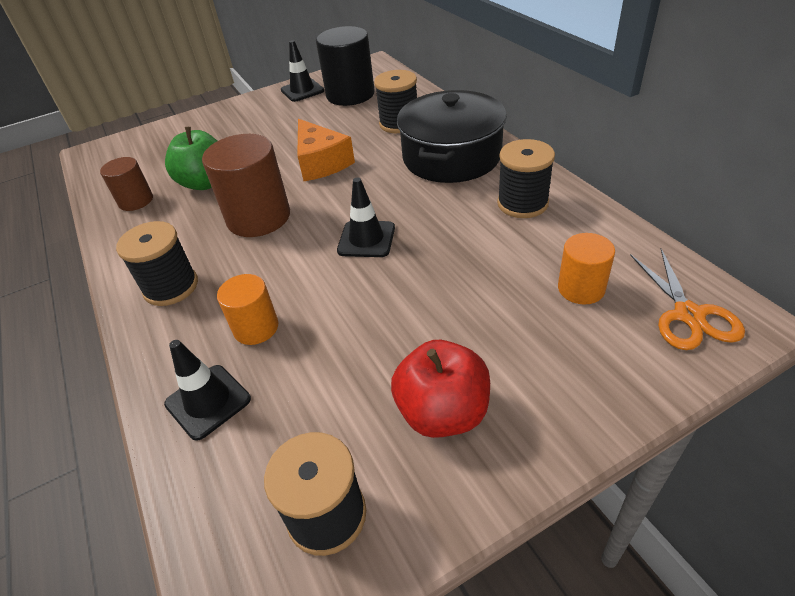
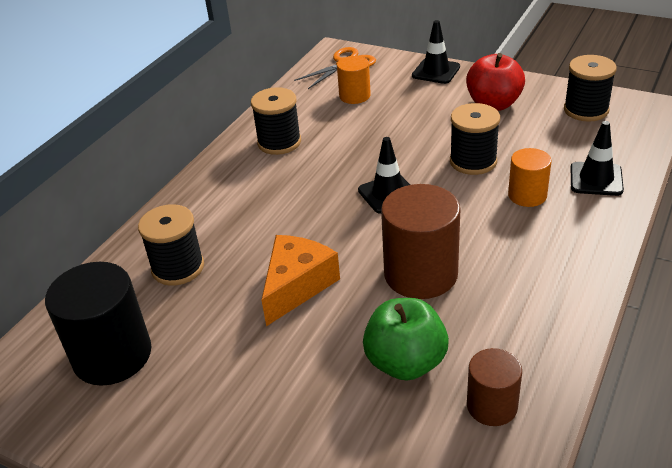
camera: 125 degrees left, 5 degrees down
(171, 287) = (551, 267): black spool -> black spool (473, 161)
(302, 90) = (113, 425): black traffic cone -> black traffic cone (436, 71)
(451, 156) = (229, 202): black pot -> none

